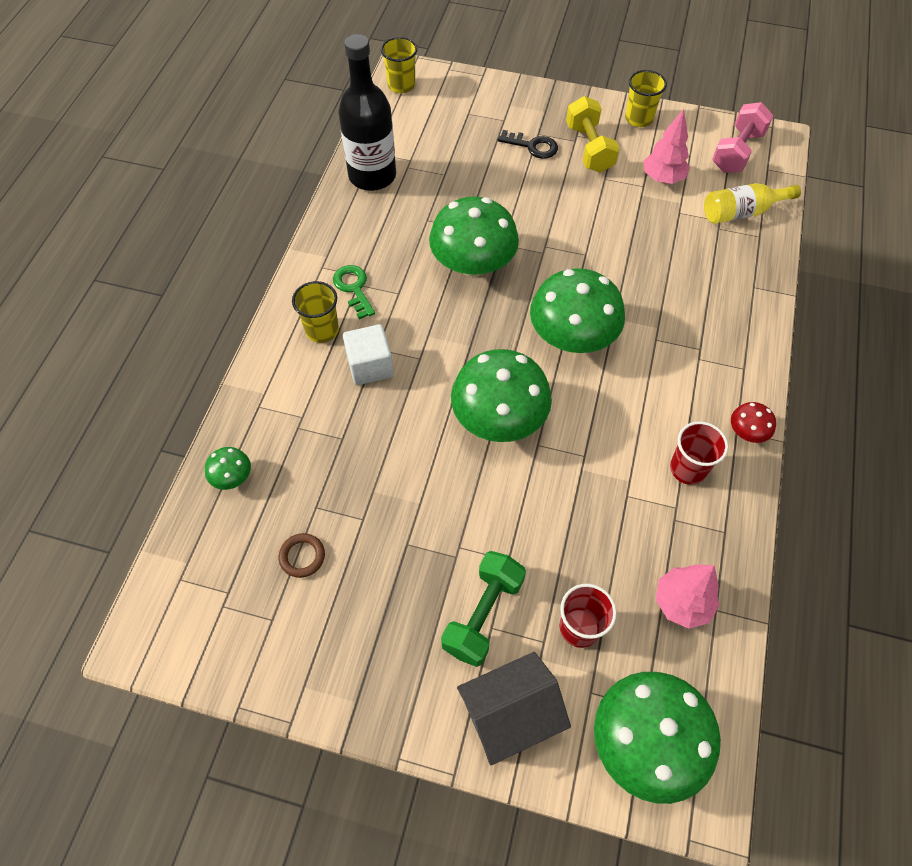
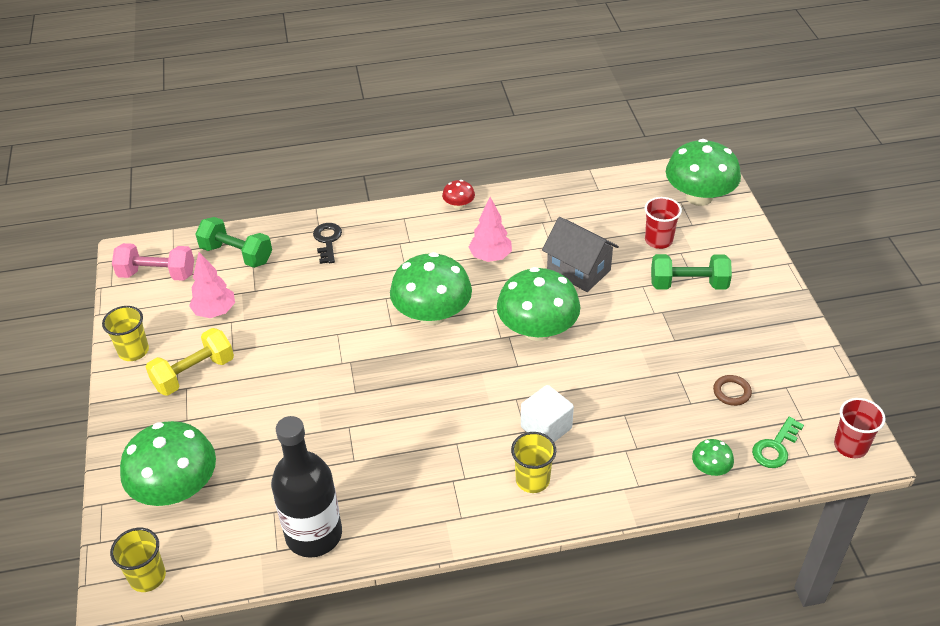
camera: 115 degrees left, 15 degrees down
(354, 288) = (471, 479): green key -> green key (775, 447)
(473, 264) = (391, 404): green mushroom -> green mushroom (176, 488)
(510, 714) = (735, 252): grey house -> grey house (578, 270)
(532, 146) = (208, 417): black key -> black key (327, 241)
(681, 603) = (606, 203): pink tree -> pink tree (490, 257)
(688, 469) = (508, 224): red cup -> red cup (850, 446)
(741, 212) = (236, 254): yellow bottle -> green dumbbell

